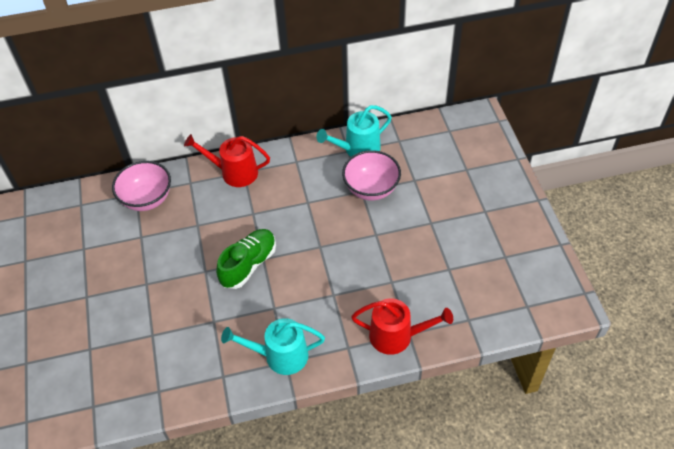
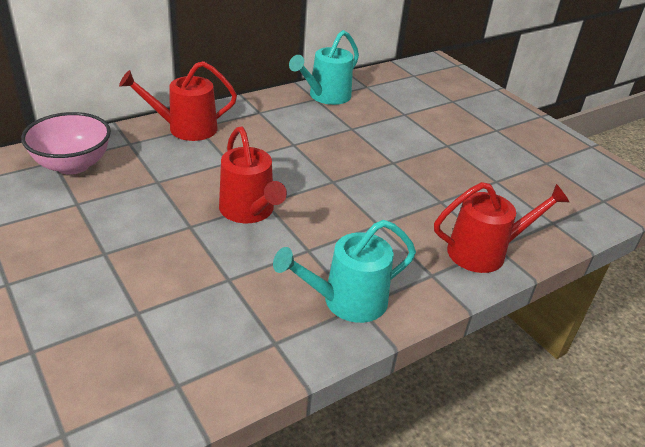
camera: 25 degrees left, 15 degrees down
(249, 265) = (249, 211): green shoe -> red watering can
(371, 189) = (362, 125): pink bowl -> none

